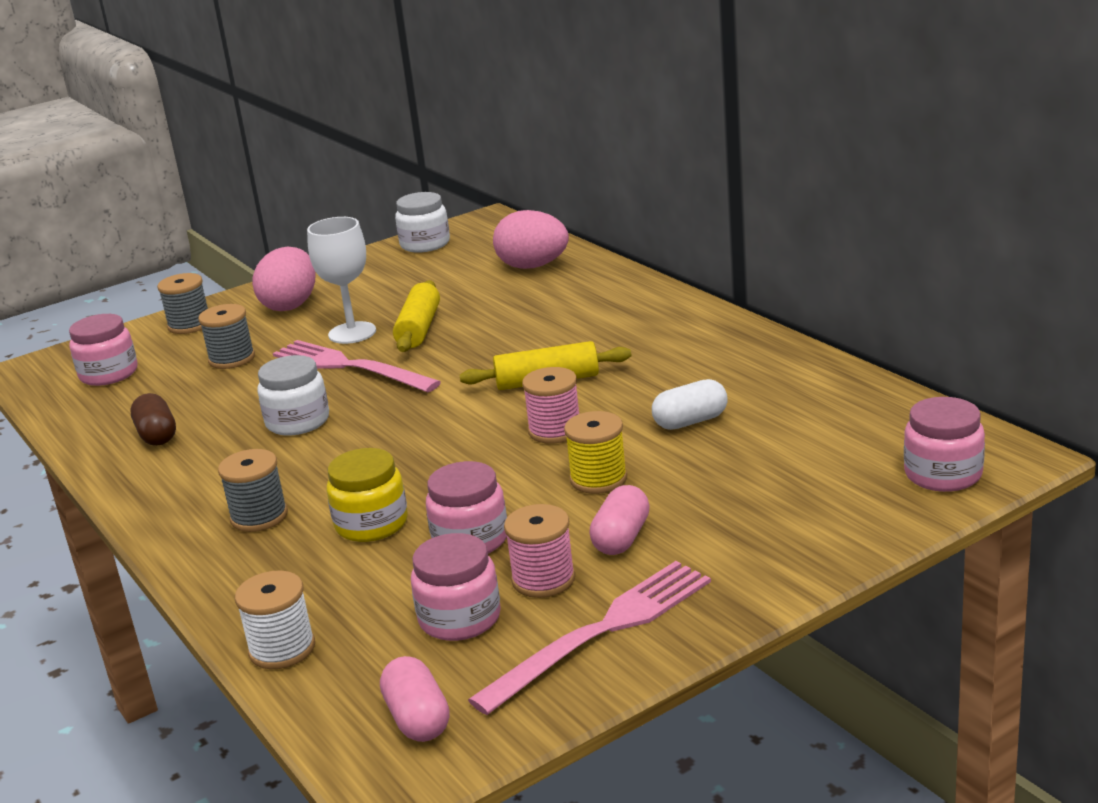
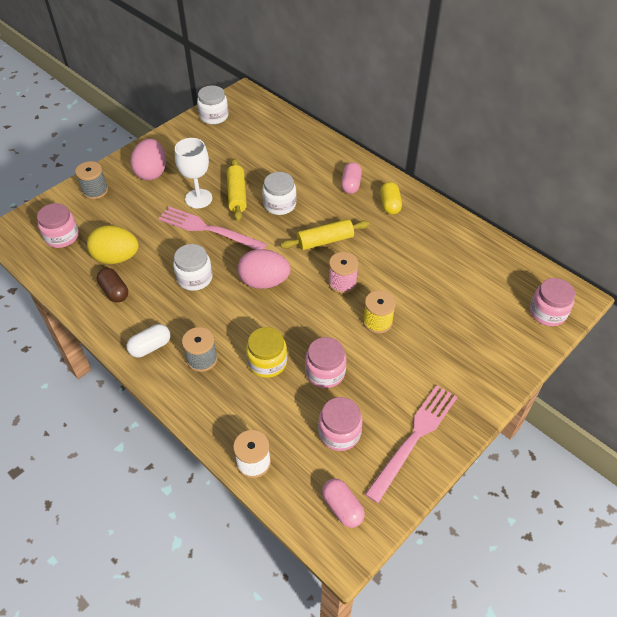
camera: 15 degrees left, 25 degrees up
(182, 397) = (116, 258): none -> yellow egg
(232, 359) = (134, 222): grey spool -> none
(487, 339) = (279, 204): none -> white jar
(533, 266) = (285, 139): pink egg -> pink egg (264, 282)
(543, 579) = (373, 401): pink spool -> none
(621, 538) = (403, 367): pink capsule -> pink capsule (351, 185)
(686, 339) = (390, 205): none -> yellow capsule
(690, 421) = (412, 274): white capsule -> white capsule (150, 347)

